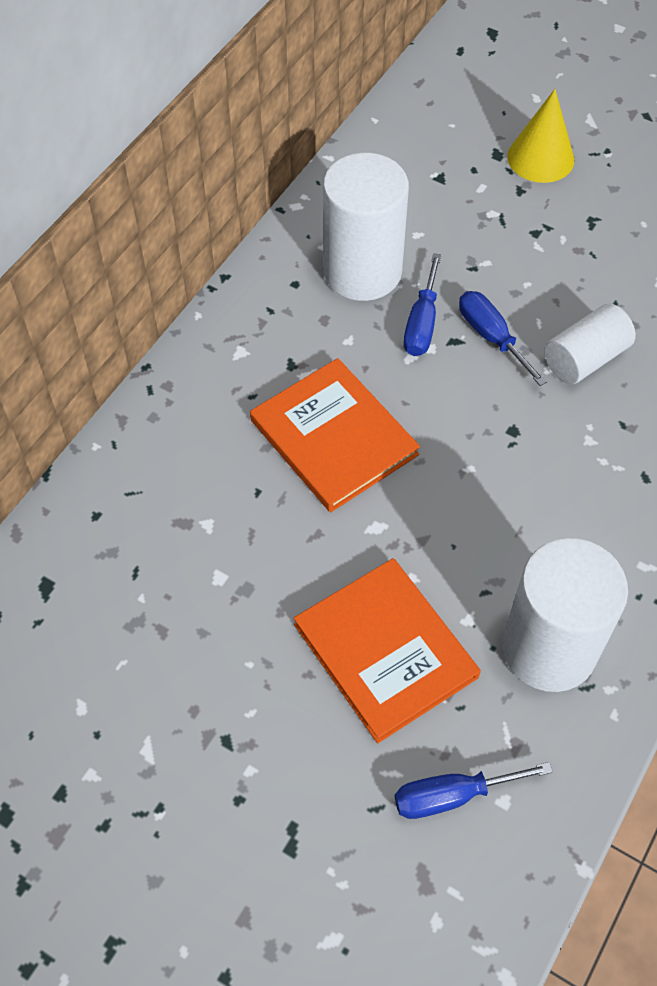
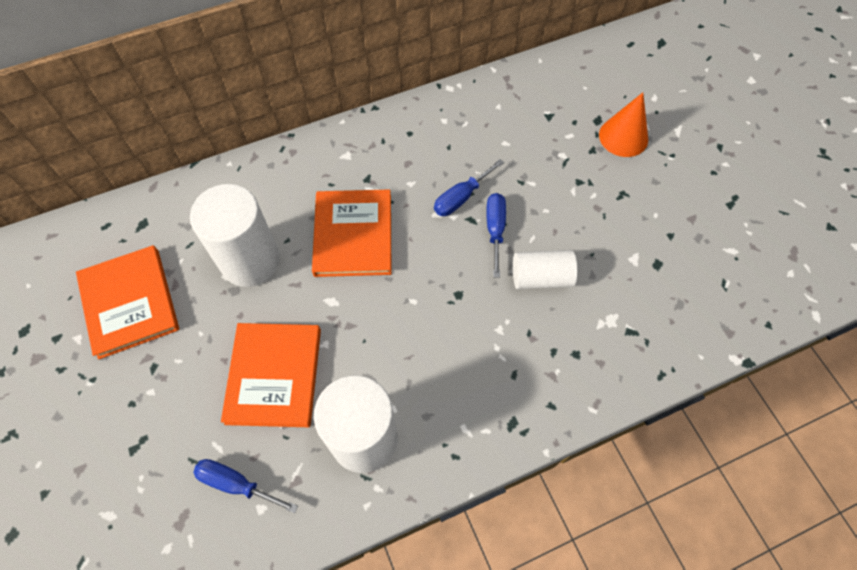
camera: 35 degrees right, 5 degrees up
(122, 688) = (130, 302): none -> orange book
(362, 271) = (453, 147): white cylinder -> white cylinder (250, 261)
(540, 158) = (623, 137): yellow cone -> orange cone

